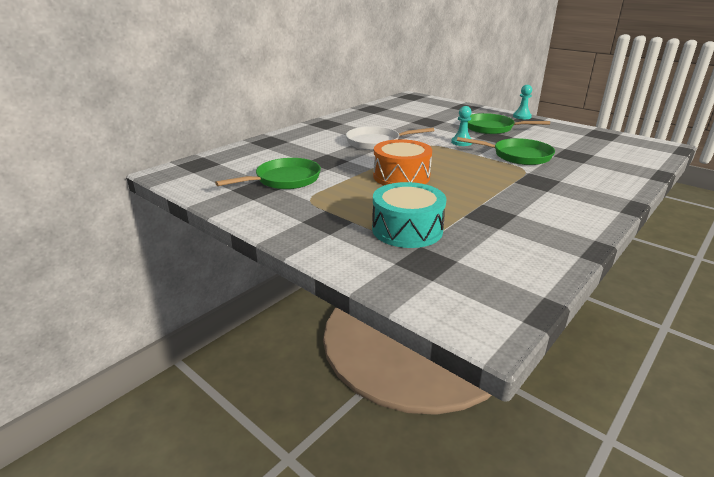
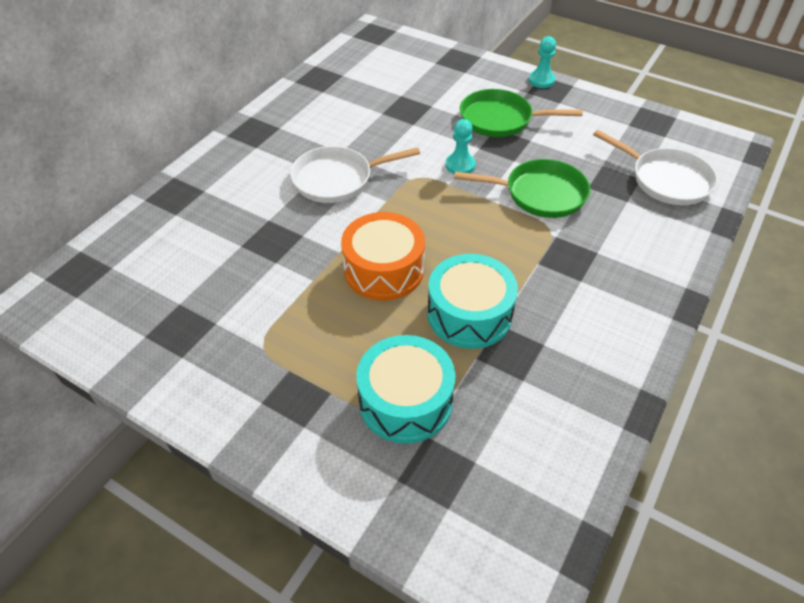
camera: 10 degrees left, 20 degrees up
(284, 180) = (217, 300): green pan -> none
(461, 198) = (469, 314): none -> turquoise drum
(613, 156) = (666, 180): none -> white pan

